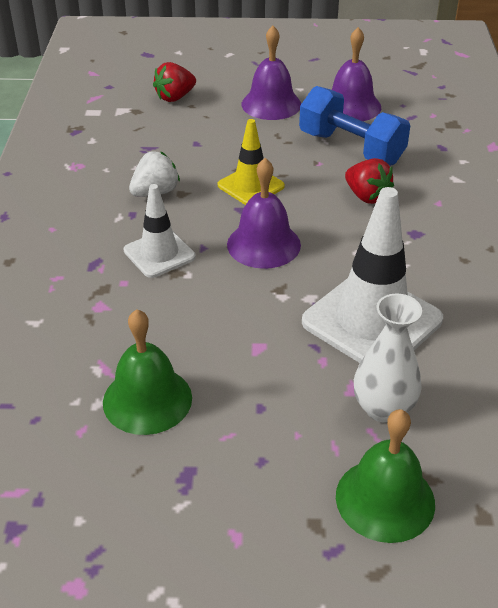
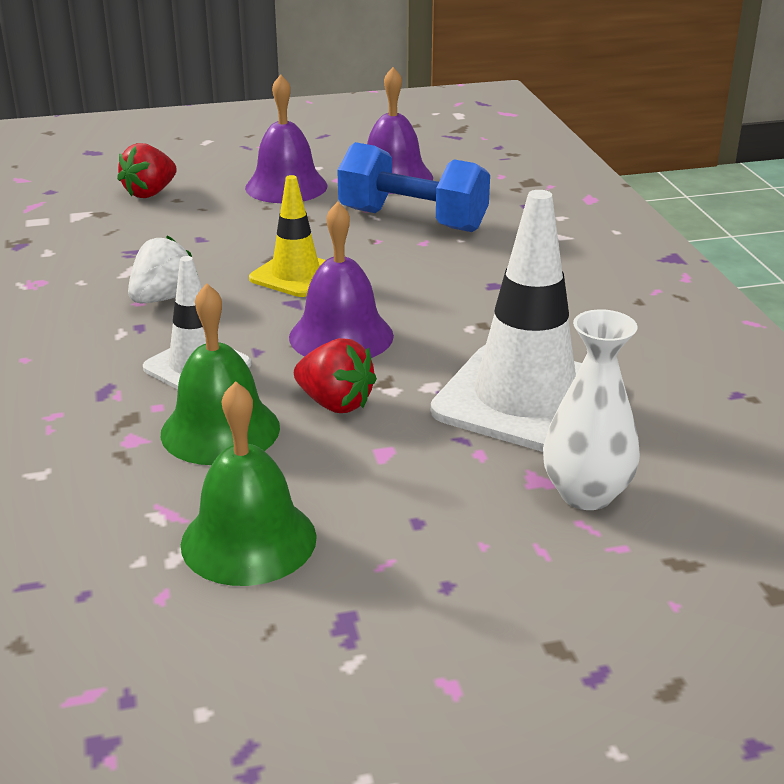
camera: 15 degrees left, 10 degrees down
(367, 196) = (456, 267): red strawberry -> red strawberry (335, 403)
(385, 499) = (638, 599): green bell -> green bell (220, 430)

